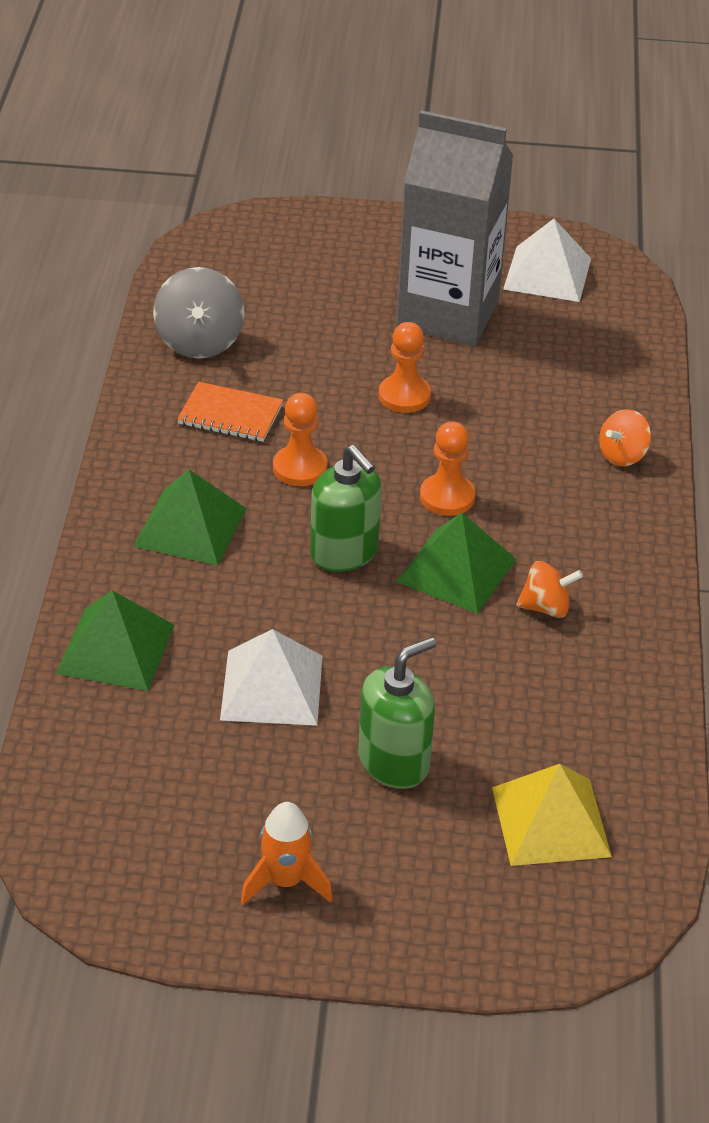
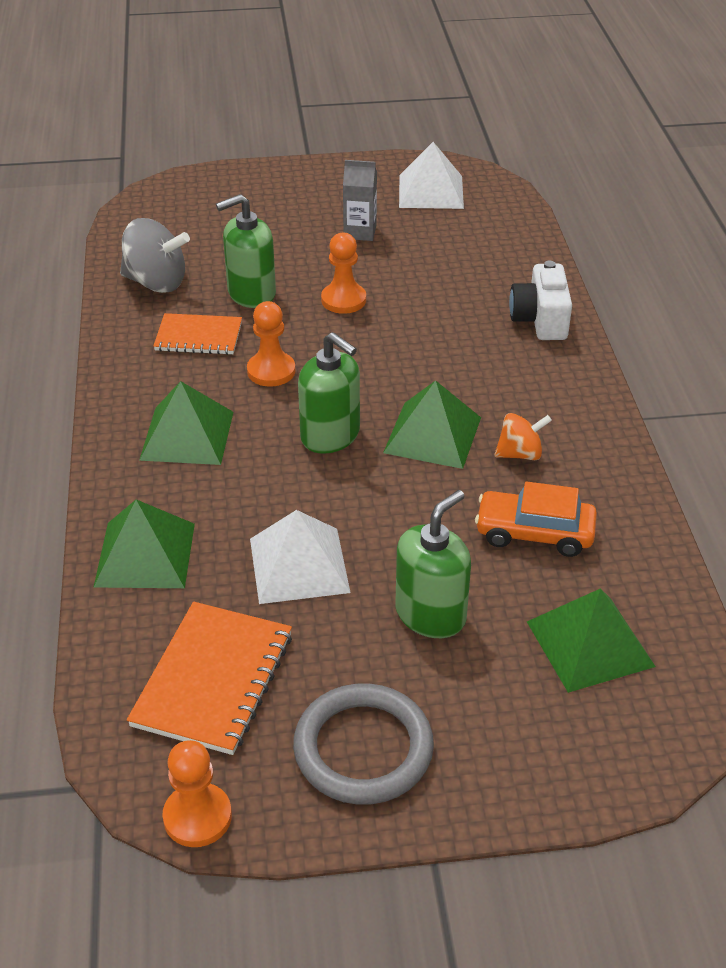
camera: 10 degrees left, 0 degrees up
(154, 788) = (213, 680): none -> orange notebook
(199, 342) = (156, 282): grey spinning top -> grey spinning top turned 60 degrees counterclockwise
(285, 881) = (363, 748): orange rocket -> grey ring
(302, 372) = (251, 294): none -> green soap dispenser
(447, 314) = (360, 232): grey carton -> grey carton, size x0.42
(447, 497) = (405, 375): orange pawn -> orange pawn (197, 817)
(532, 697) = (534, 533): none -> orange car
(551, 821) = (590, 643): yellow pyramid -> green pyramid
(622, 455) = (540, 320): orange spinning top -> white camera

